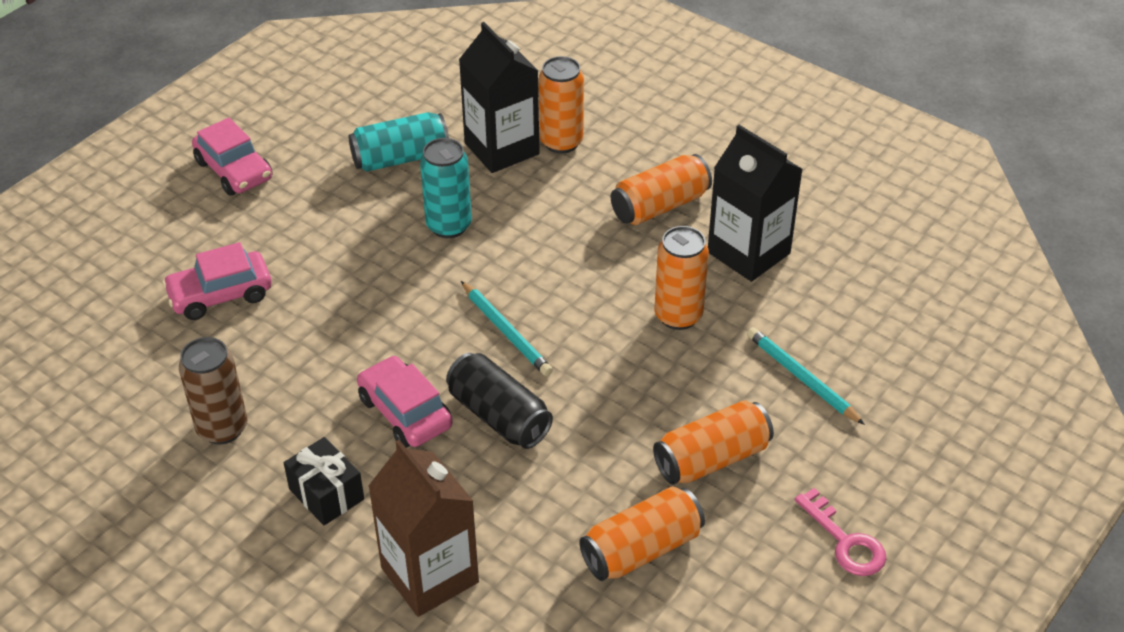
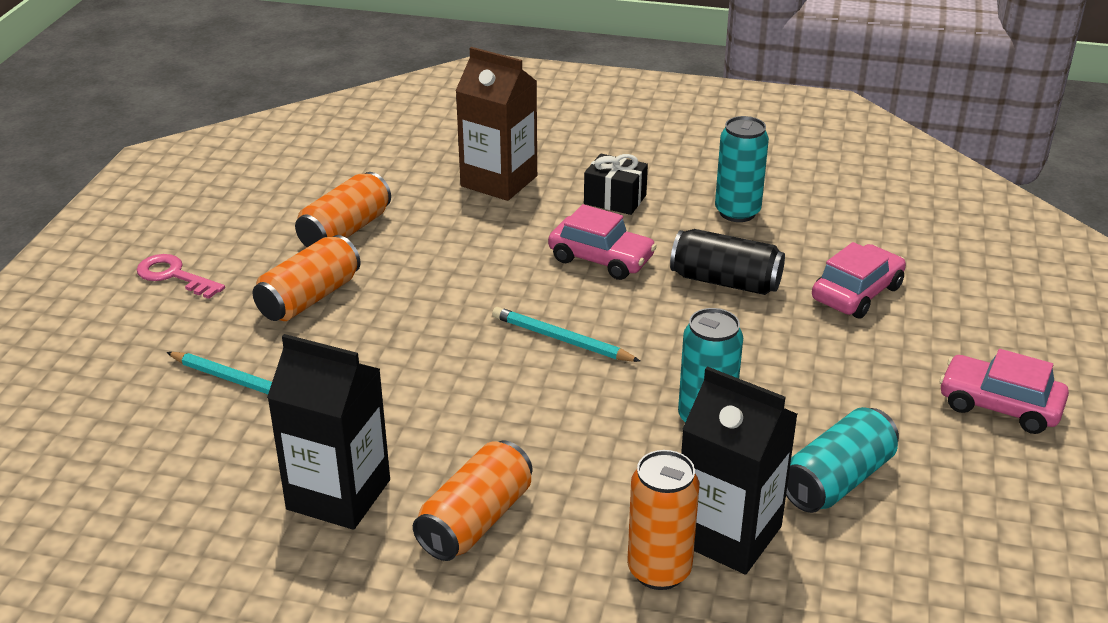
camera: 155 degrees right, 10 degrees down
(222, 428) = (737, 212): brown can -> turquoise can
(499, 416) = (518, 277): black can -> black can (725, 281)
(678, 316) = (393, 402): orange can -> none

